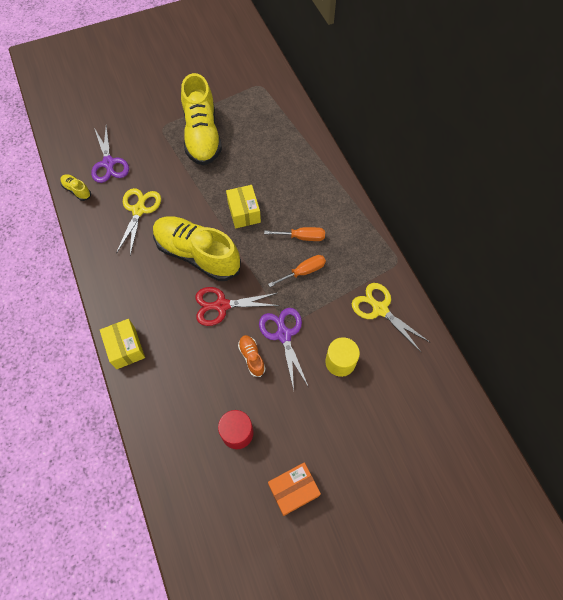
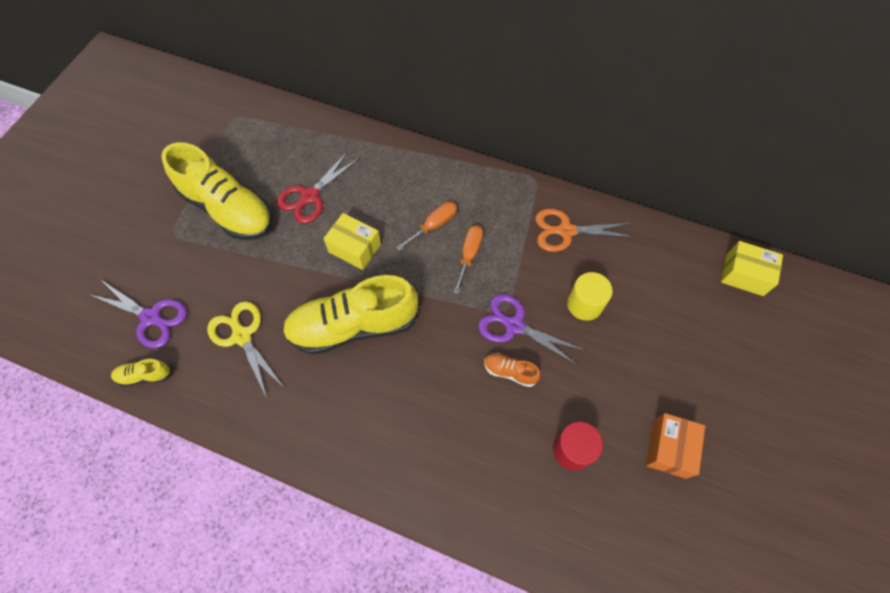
camera: 45 degrees left, 0 degrees up
(125, 348) = (383, 480): yellow box -> yellow box (744, 275)
(222, 305) = (431, 351): red scissors -> red scissors (310, 196)
(380, 309) = (566, 231): yellow scissors -> orange scissors

